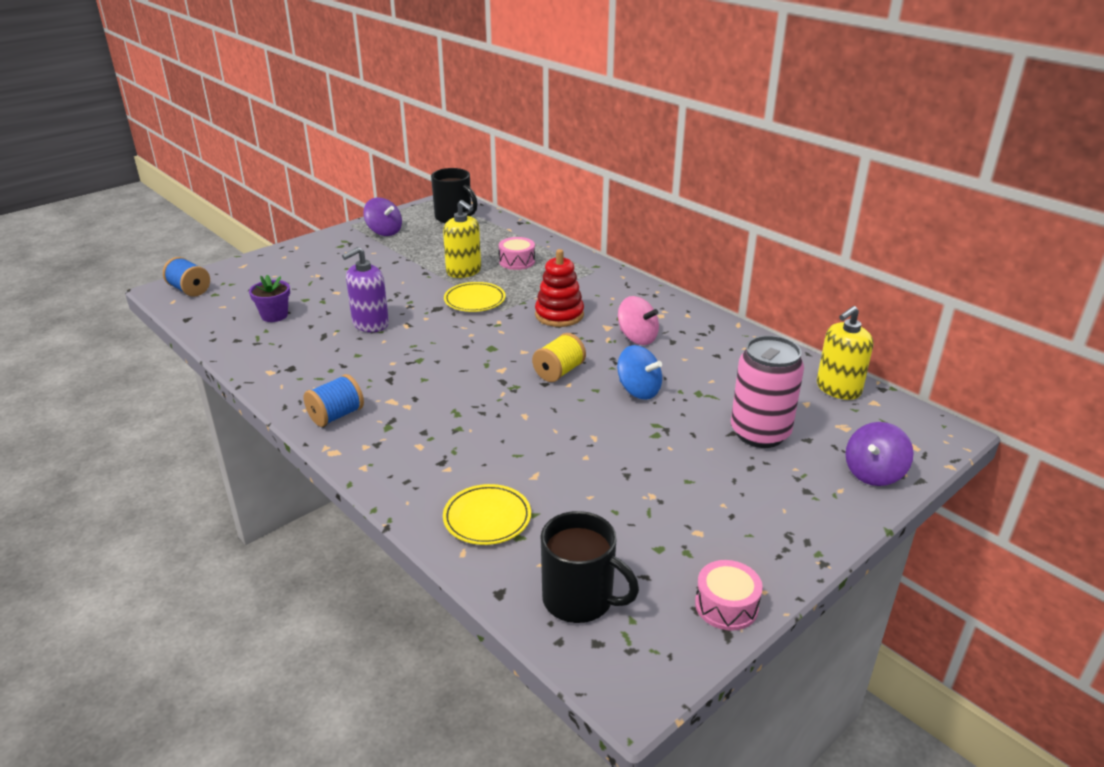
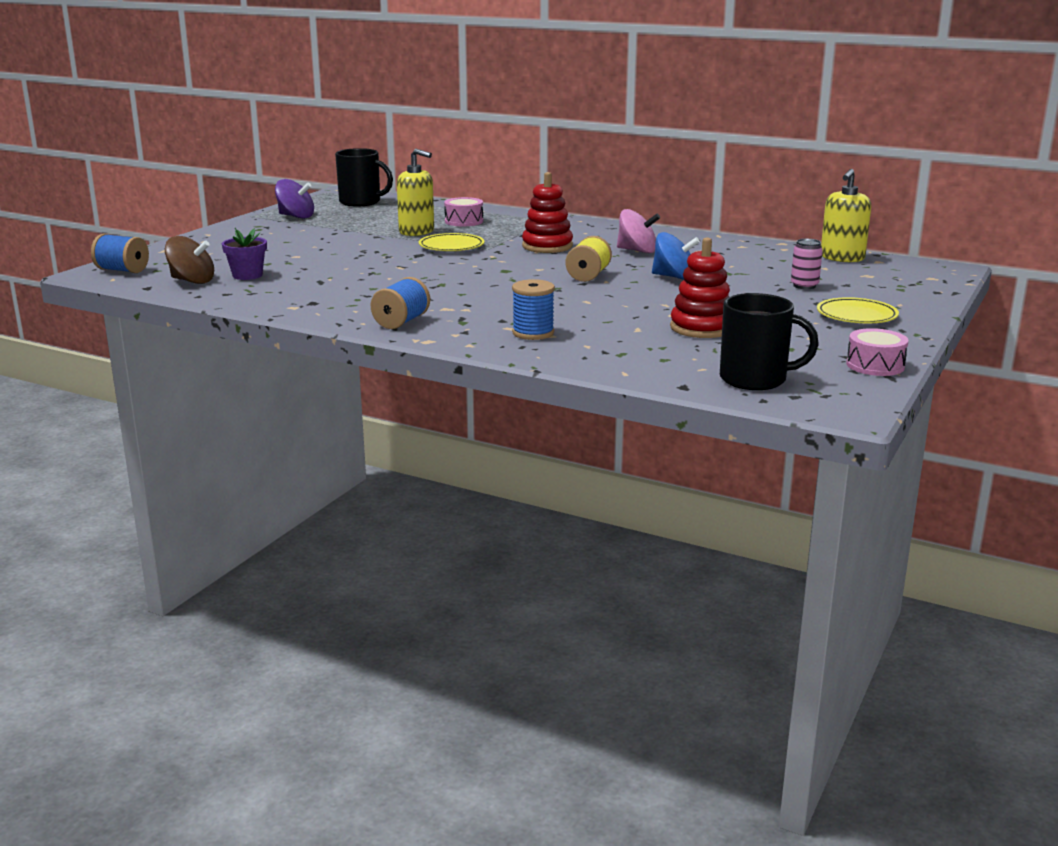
camera: 20 degrees left, 10 degrees down
(226, 316) = (192, 281): none -> brown spinning top
(370, 324) = (361, 270): purple soap dispenser -> none
(433, 461) = (533, 333): none -> blue spool
(487, 518) = (623, 354): yellow plate -> yellow plate (856, 315)
(597, 488) = (701, 328): none -> red stacking toy
(760, 433) = (804, 286): pink can -> pink can, size x0.49
(873, 473) = (916, 293): purple spinning top -> none

